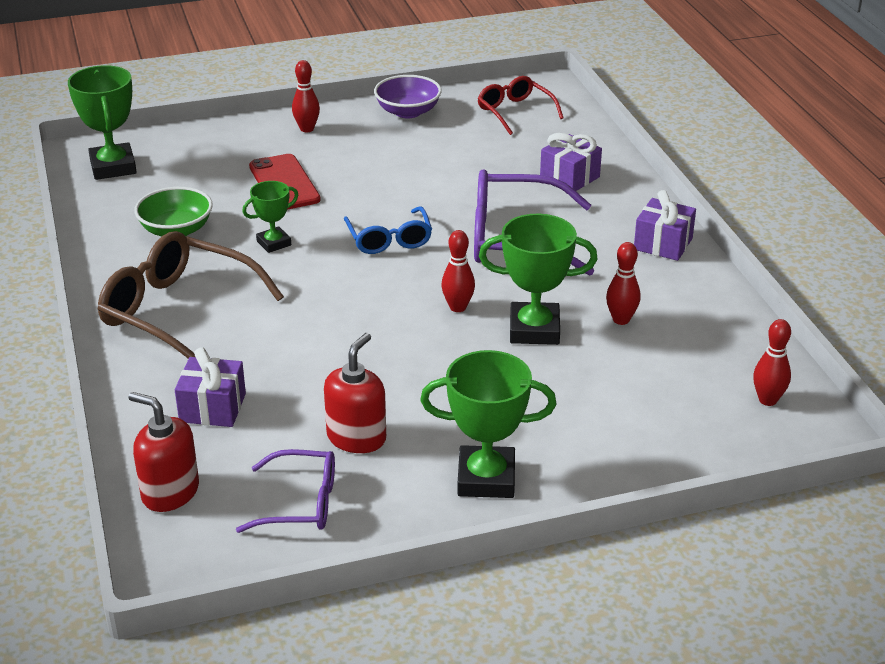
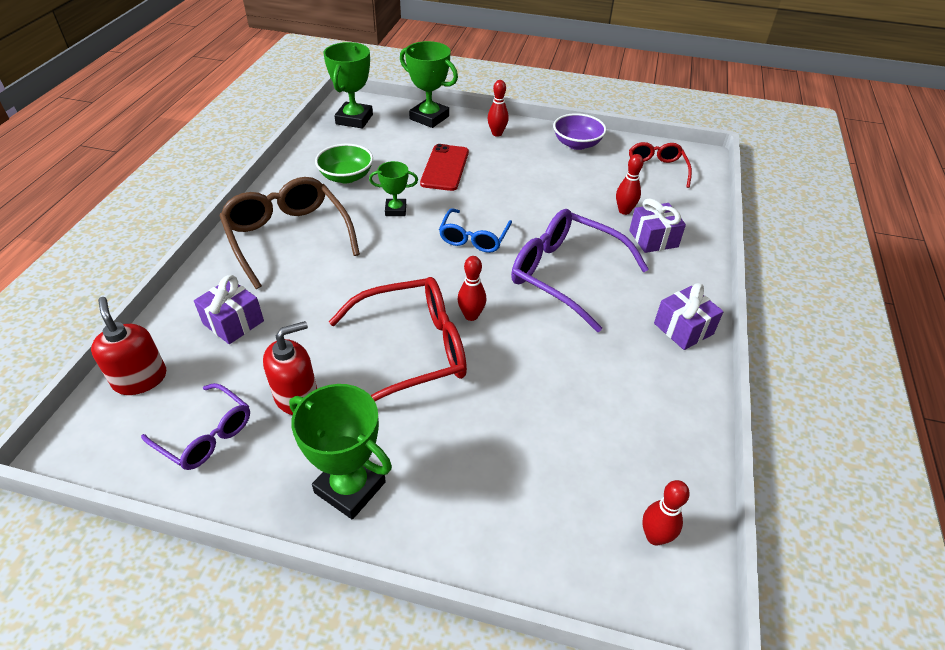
camera: 30 degrees right, 10 degrees up
(429, 358) = (411, 351): none -> red glasses
(534, 330) = (511, 362): green trophy -> green trophy (429, 118)
(621, 320) = (588, 386): red bowling pin -> red bowling pin (624, 211)

